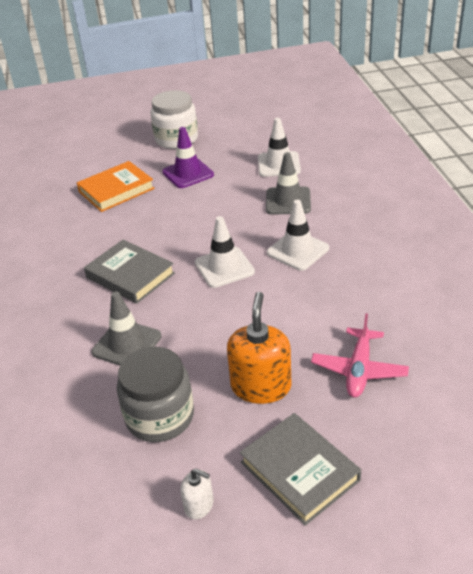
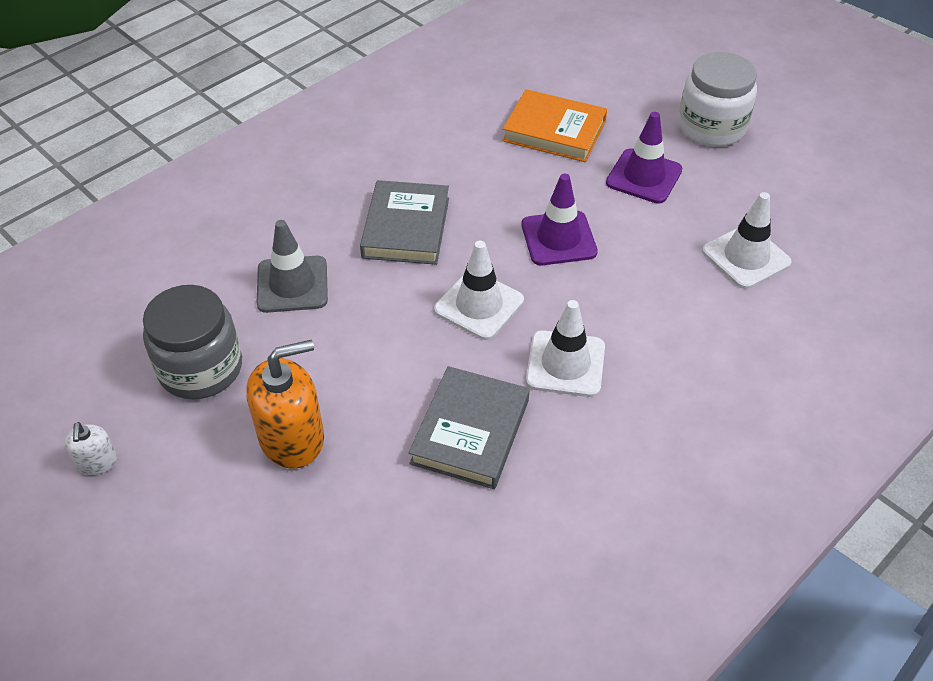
camera: 55 degrees right, 10 degrees up
(202, 219) = (558, 238): none -> purple traffic cone
(288, 201) = (667, 306): grey traffic cone -> none
(299, 471) = (180, 533): grey book -> grey book (470, 431)
(359, 369) = (374, 527): pink plane -> none

